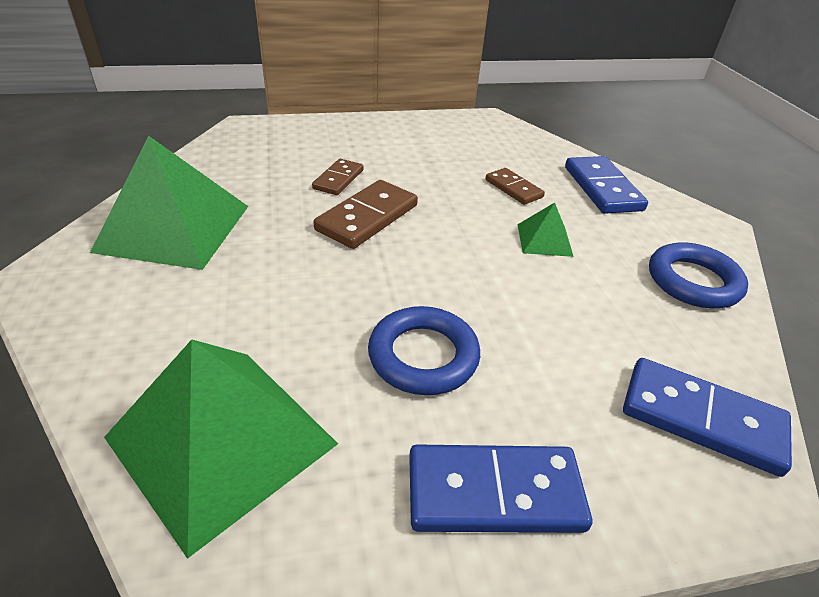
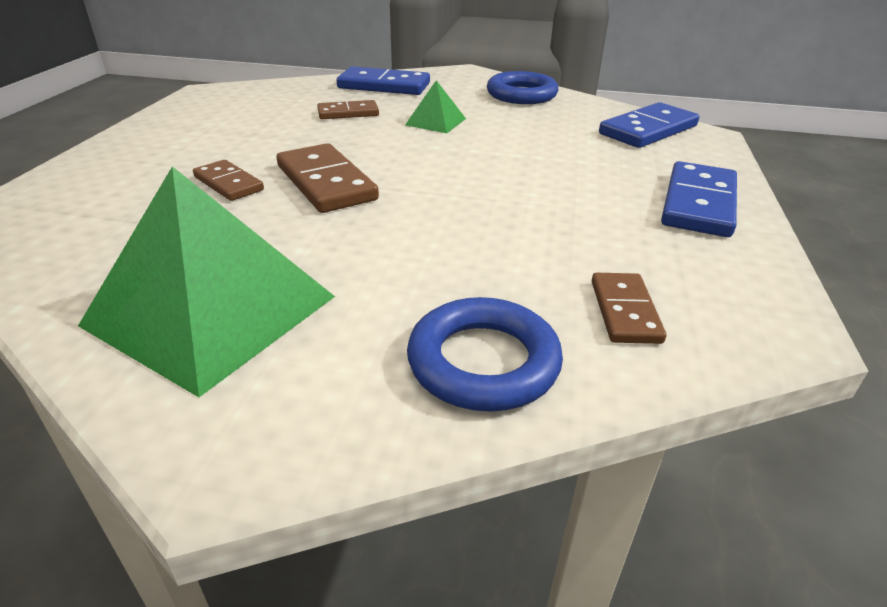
camera: 65 degrees left, 5 degrees down
(222, 440) = (625, 311): green pyramid -> brown domino
(423, 356) = (554, 199): blue ring -> blue ring (483, 362)

